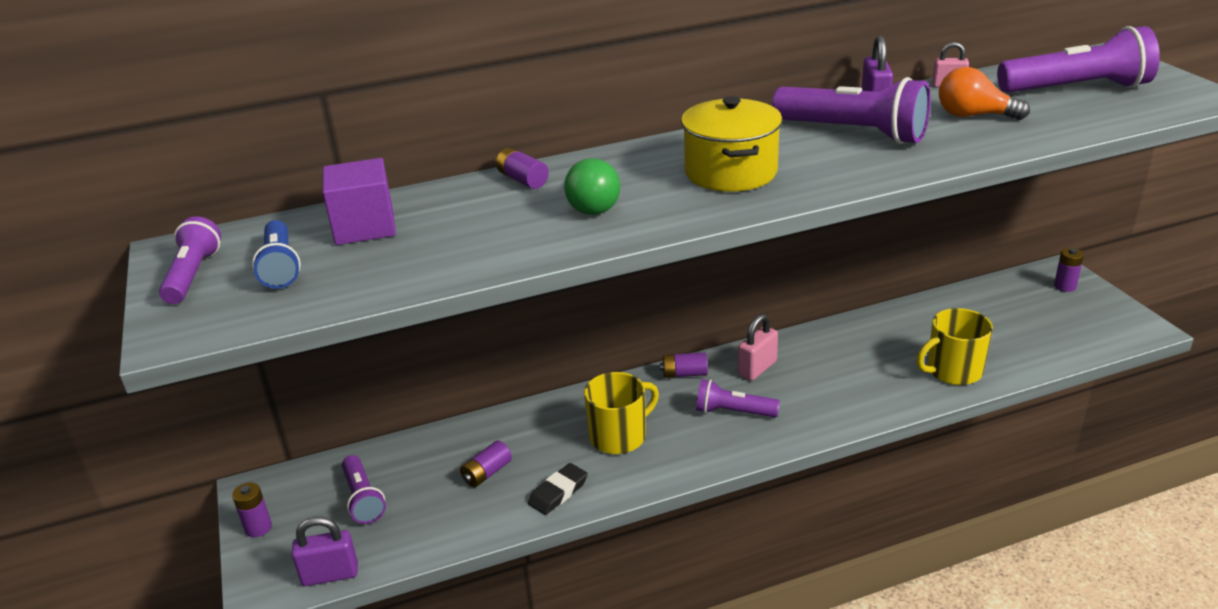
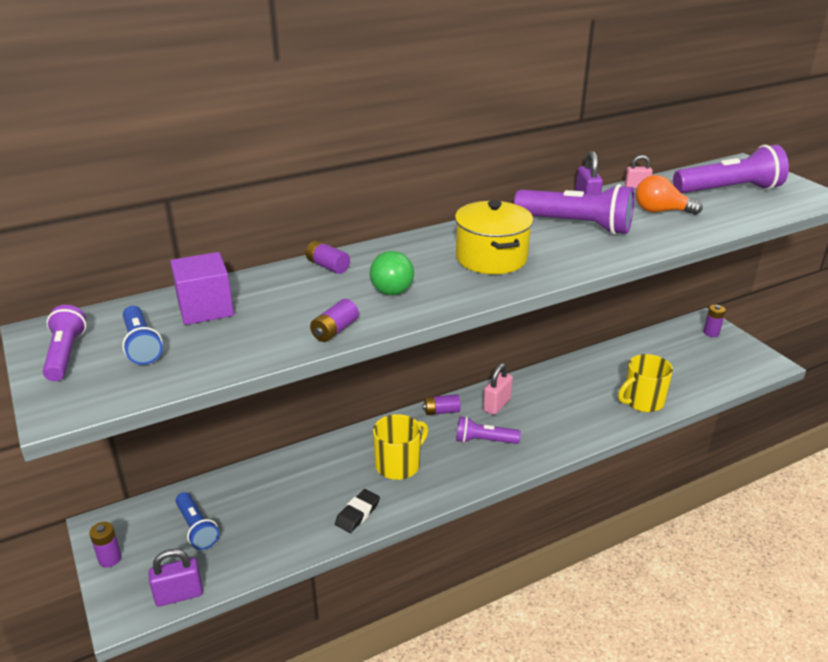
camera: 10 degrees left, 0 degrees up
(363, 499) = (197, 528): purple flashlight -> blue flashlight
(487, 473) = (297, 501): purple battery -> purple battery (335, 330)

